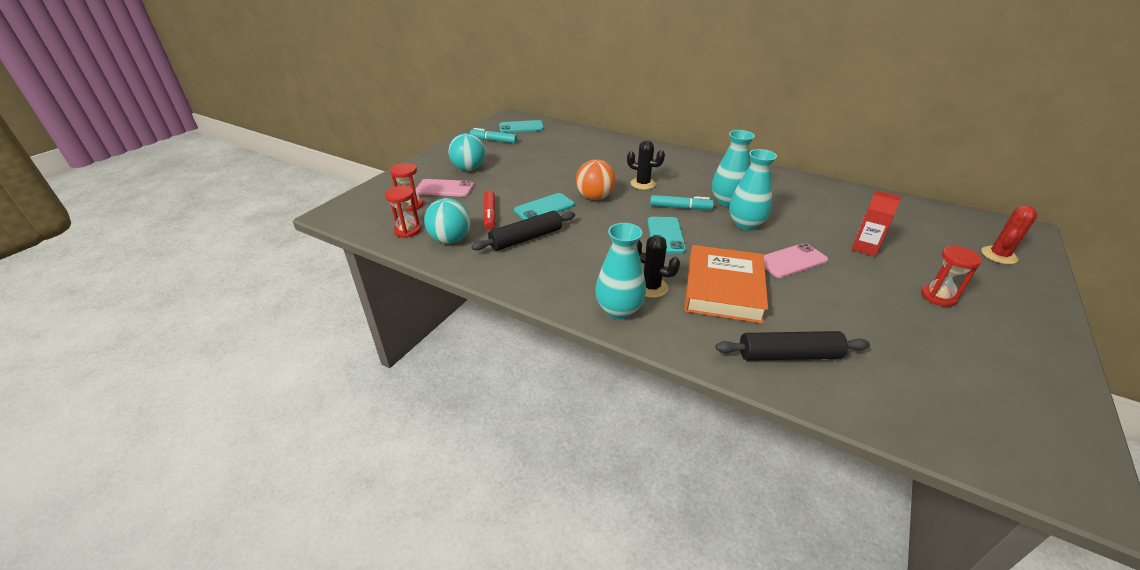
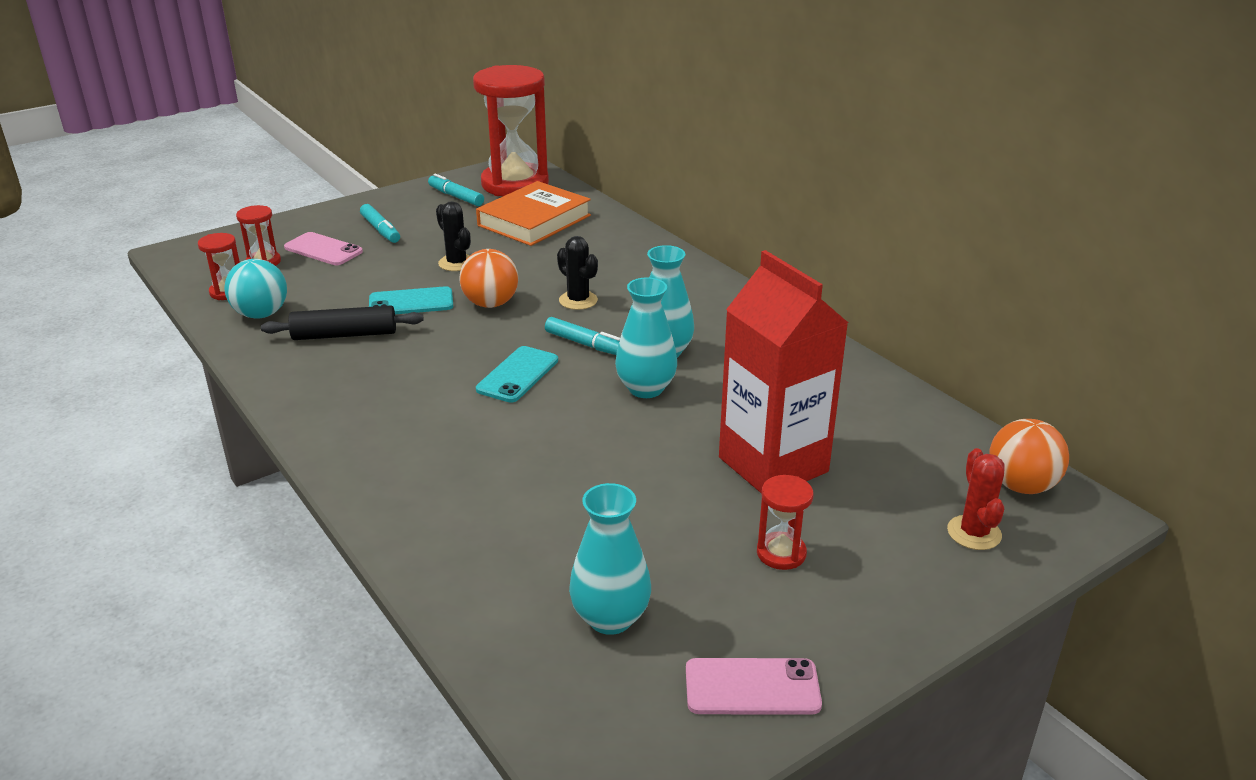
camera: 25 degrees right, 5 degrees down
(469, 168) = (380, 230): turquoise ball -> turquoise marker
(490, 214) = (338, 295): red marker -> none
(521, 127) = (515, 184): turquoise phone -> red hourglass
(619, 310) = (349, 444): turquoise vase -> turquoise vase (610, 618)
(651, 287) = (417, 430): black cactus -> black cactus (456, 263)
(723, 289) = (502, 458): orange book -> orange book (534, 220)
(789, 355) = (476, 551): black rolling pin -> none
(791, 261) = (640, 451): pink phone -> pink phone (752, 687)
(865, 248) = (773, 464): red carton -> red carton, size x2.24
(981, 225) = (1021, 486): none -> orange ball
(998, 255) = (974, 533): red cactus -> red cactus turned 75 degrees counterclockwise

